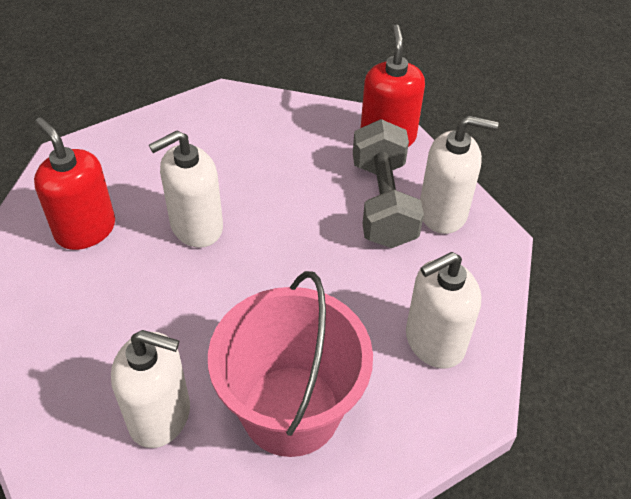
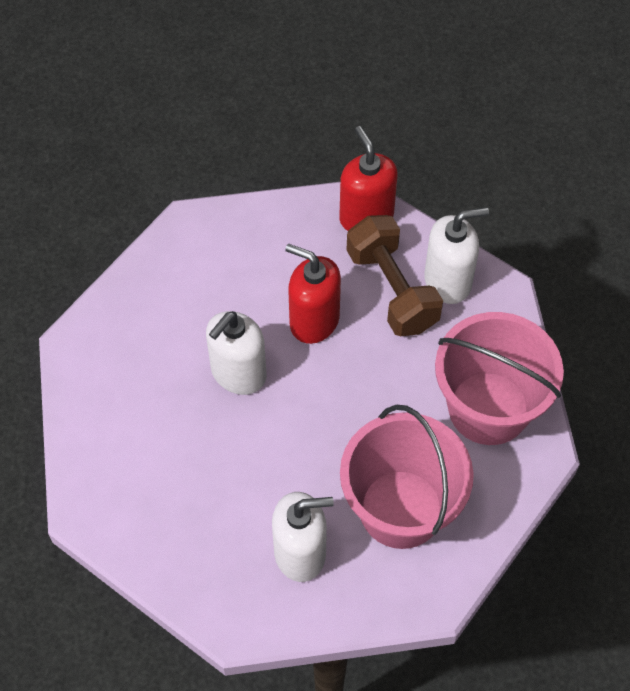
camera: 20 degrees left, 10 degrees up
(85, 229) = (140, 412): red soap dispenser -> red soap dispenser (314, 320)
(383, 203) = (392, 290): grey dumbbell -> brown dumbbell
(434, 342) = (488, 408): white soap dispenser -> pink bucket

